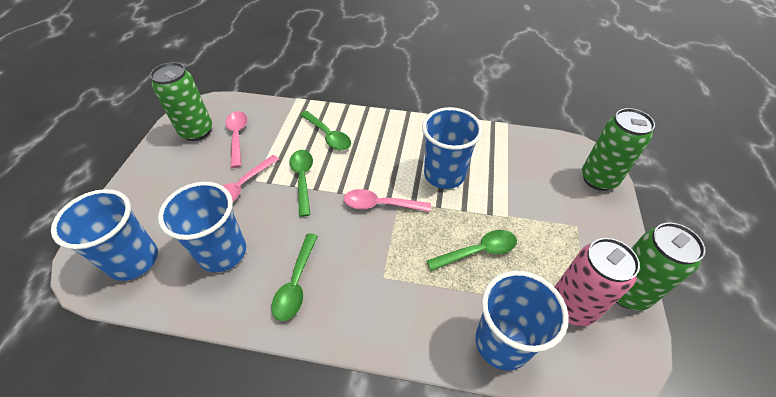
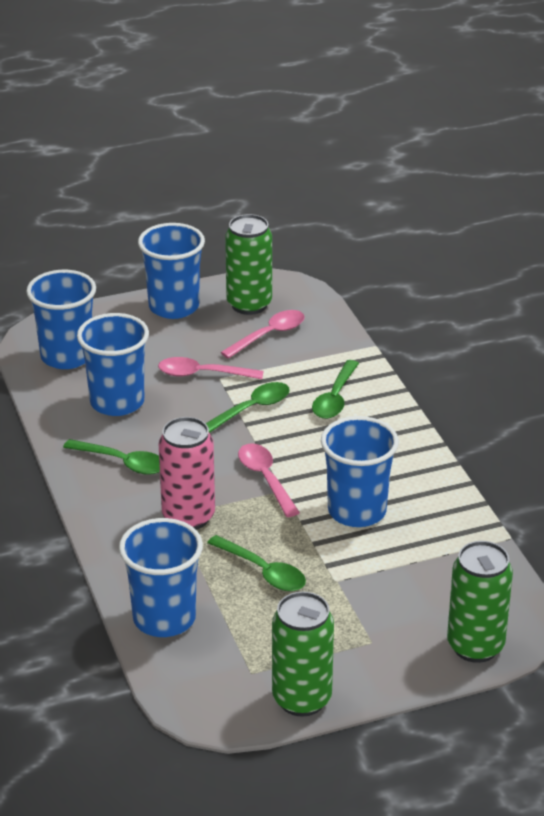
camera: 60 degrees right, 15 degrees down
(154, 169) = (174, 307): none -> blue cup
(296, 283) = (122, 462): green spoon -> green spoon turned 135 degrees counterclockwise
(571, 306) = (247, 659): pink can -> pink can (188, 517)

